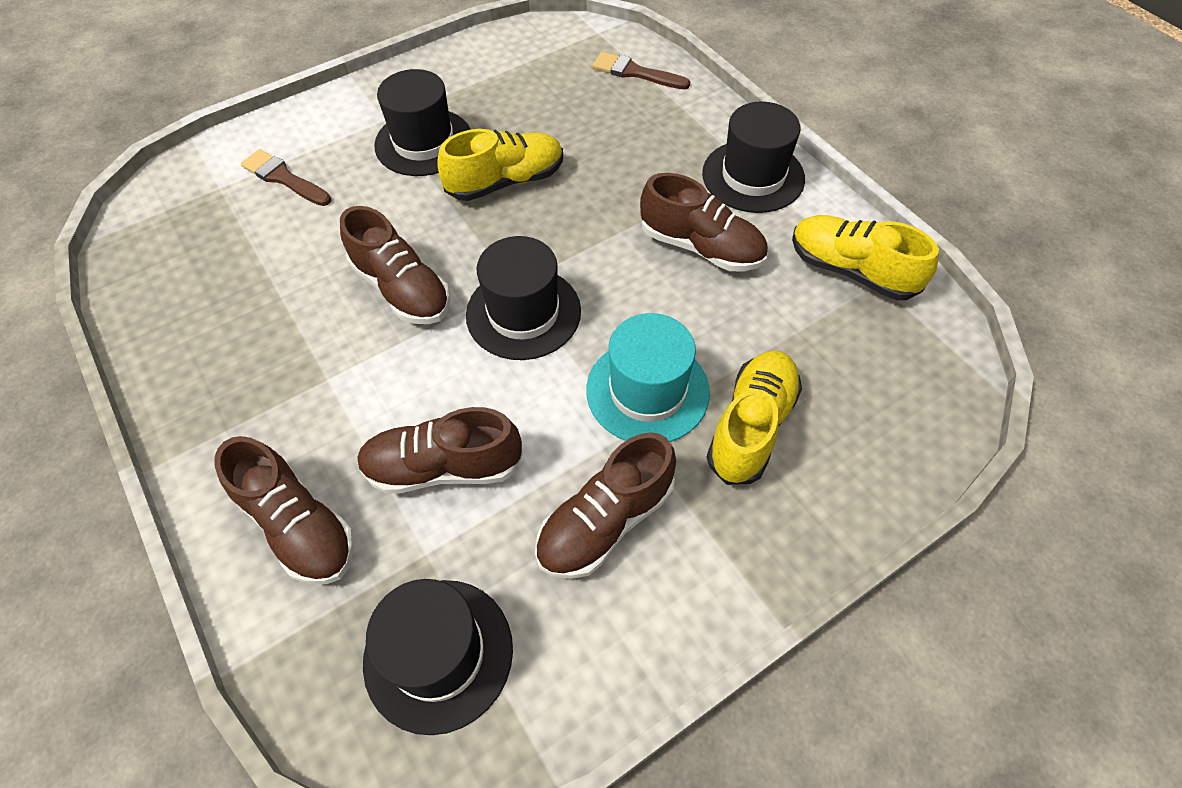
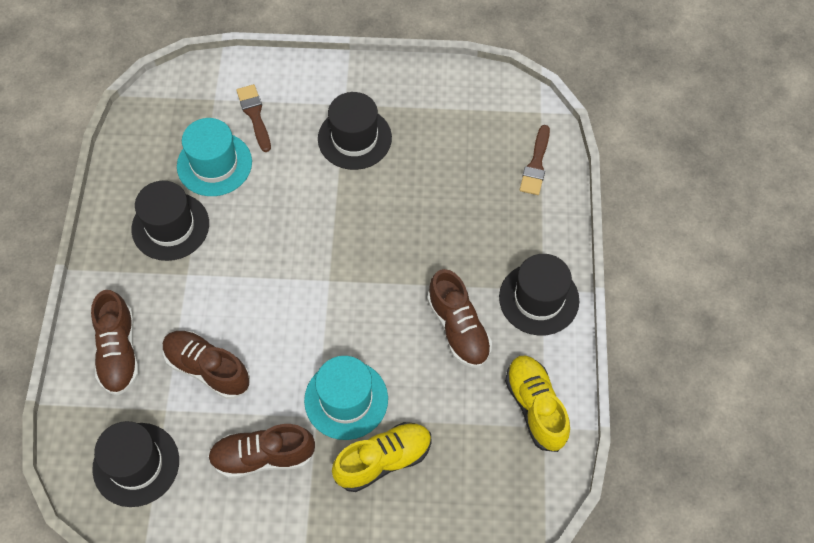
camera: 35 degrees right, 5 degrees up
(270, 248) = (214, 164): none -> turquoise hat
(402, 289) = (265, 241): brown shoe -> none
(506, 181) = (381, 202): yellow shoe -> none
(523, 313) = (319, 303): black hat -> black hat (170, 226)
(635, 73) = (536, 164): brown brush -> brown brush turned 135 degrees counterclockwise

